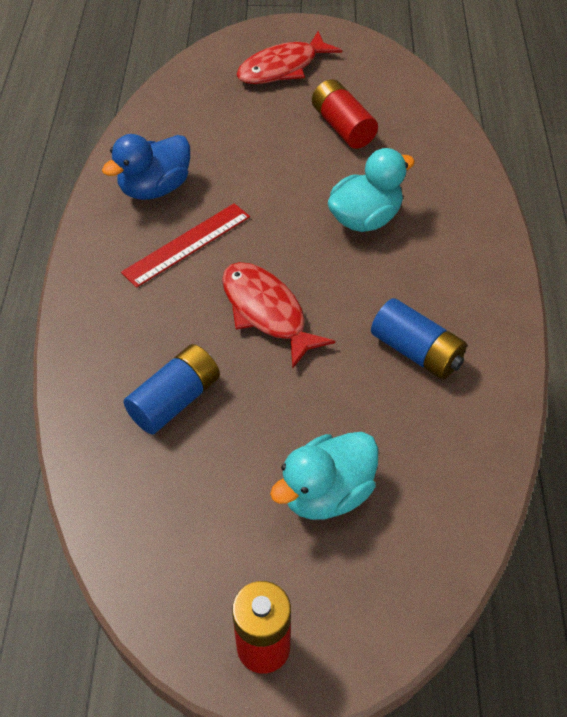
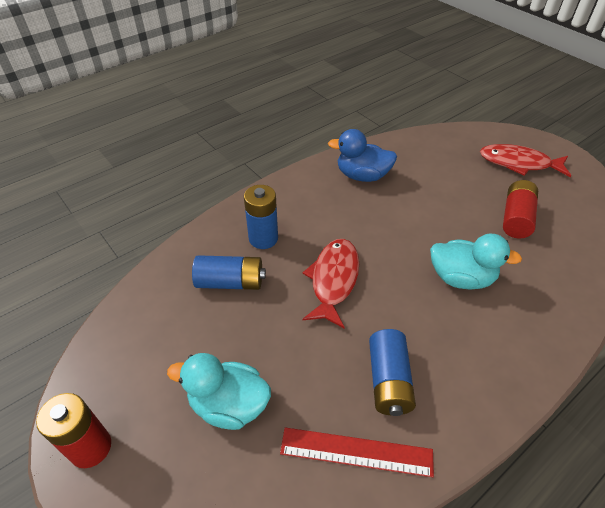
camera: 50 degrees right, 5 degrees down
(145, 332) = (263, 238): none -> blue battery
(187, 244) = (340, 213): red ruler -> red ruler (356, 451)

